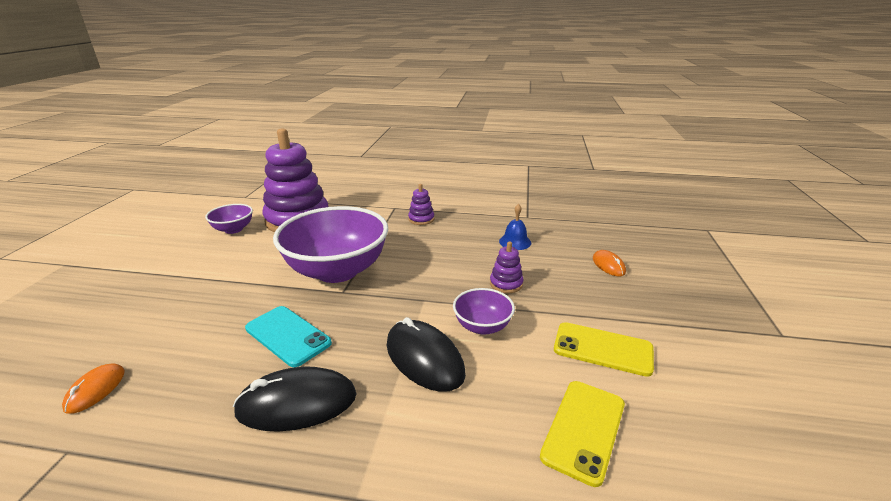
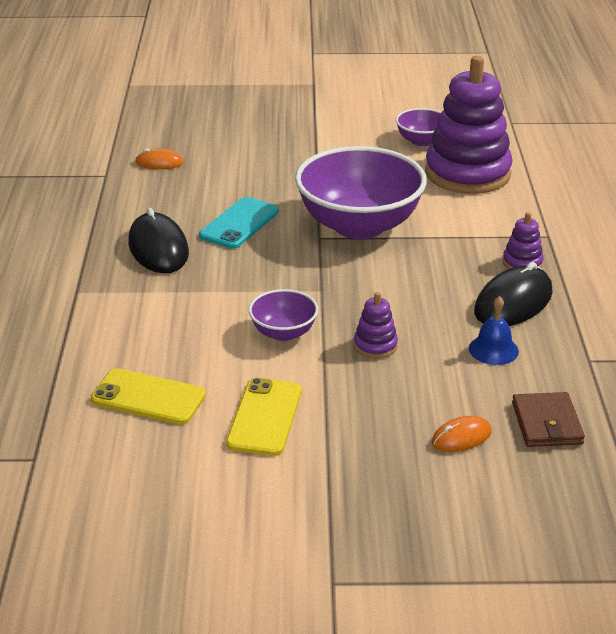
camera: 80 degrees right, 5 degrees up
(424, 358) = (224, 302): black mouse -> black mouse (513, 302)
(589, 237) = (546, 423): none -> brown wallet

